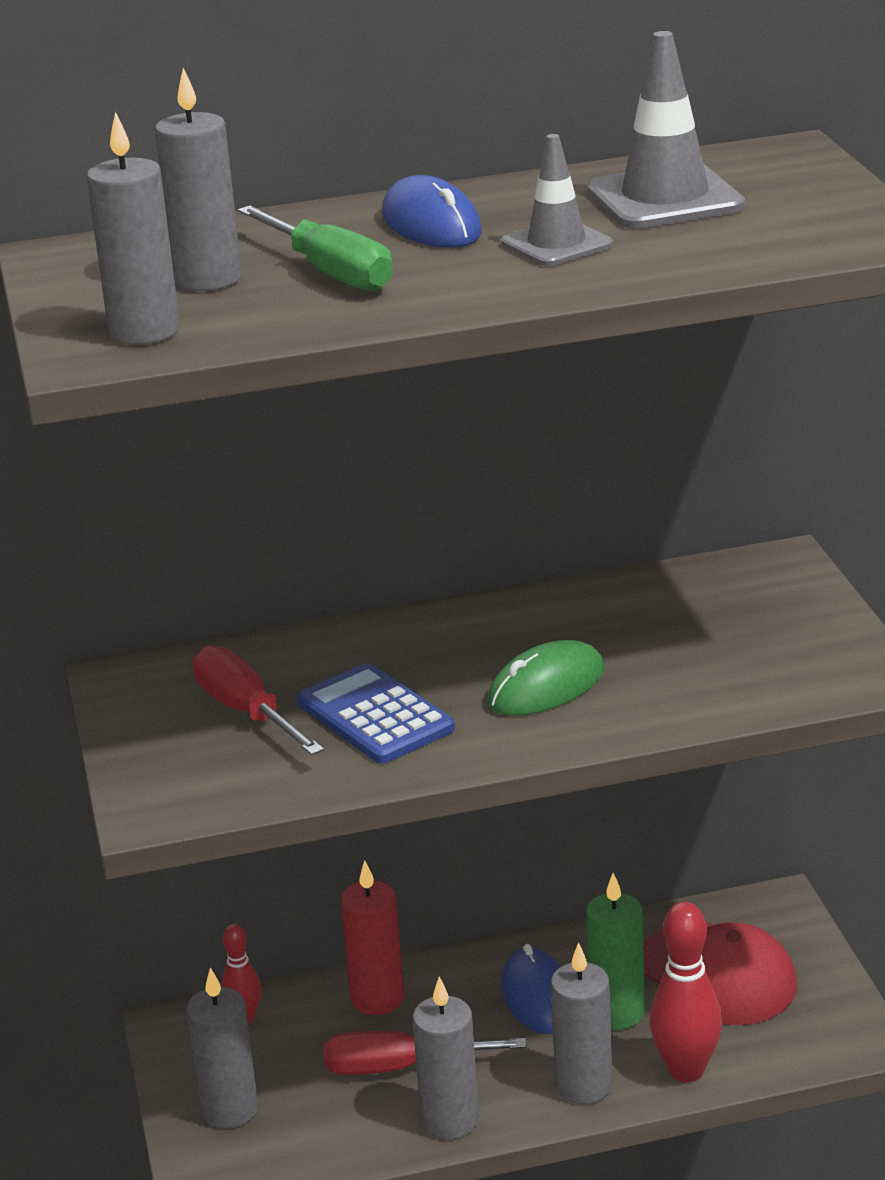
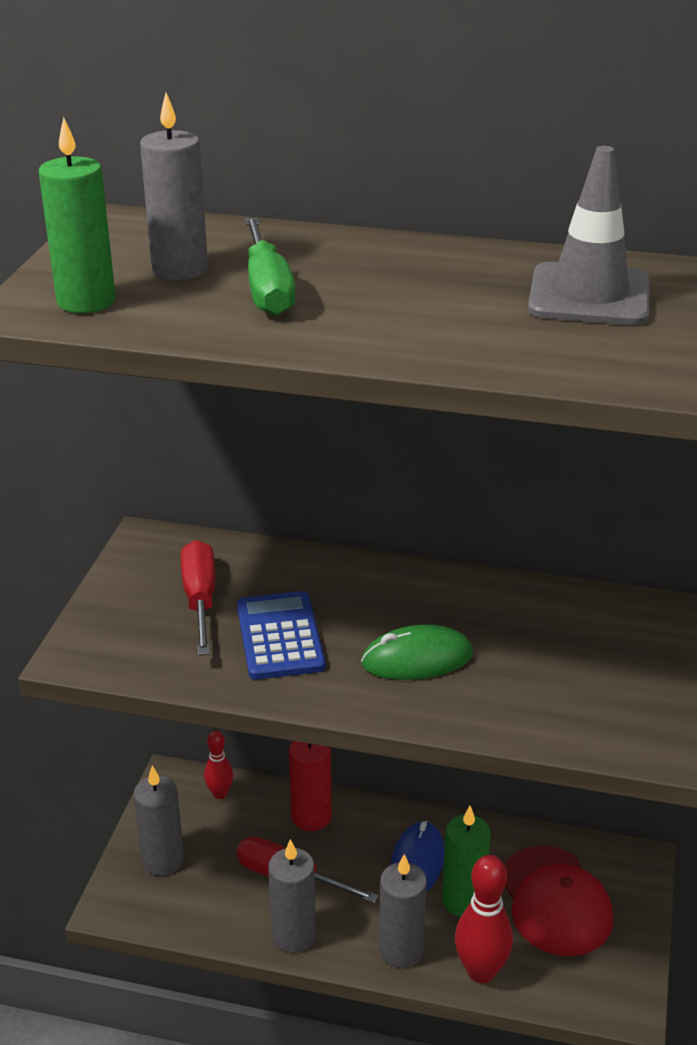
camera: 25 degrees right, 5 degrees up
(144, 331) = (86, 301): grey candle -> green candle
(431, 224) = (386, 268): blue mouse -> none
(556, 244) = (458, 313): grey traffic cone -> none

